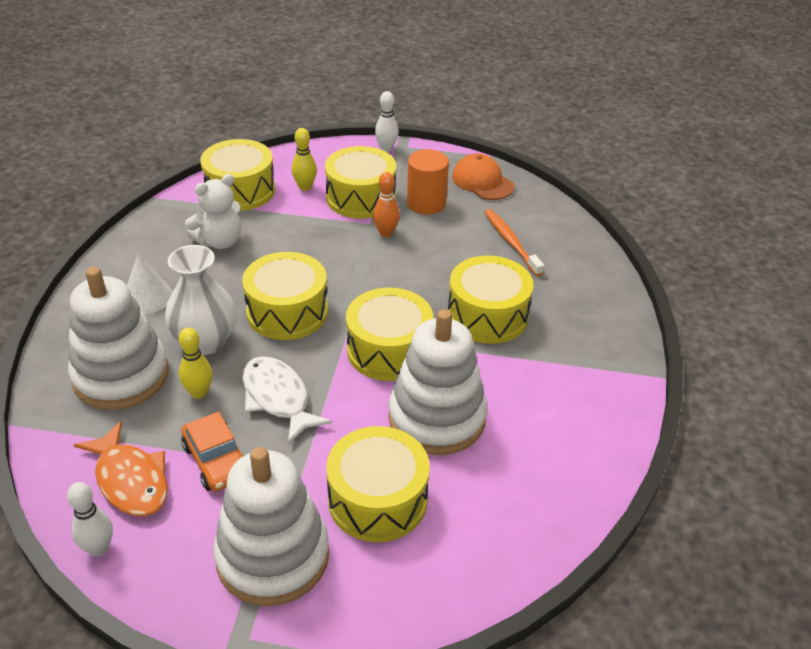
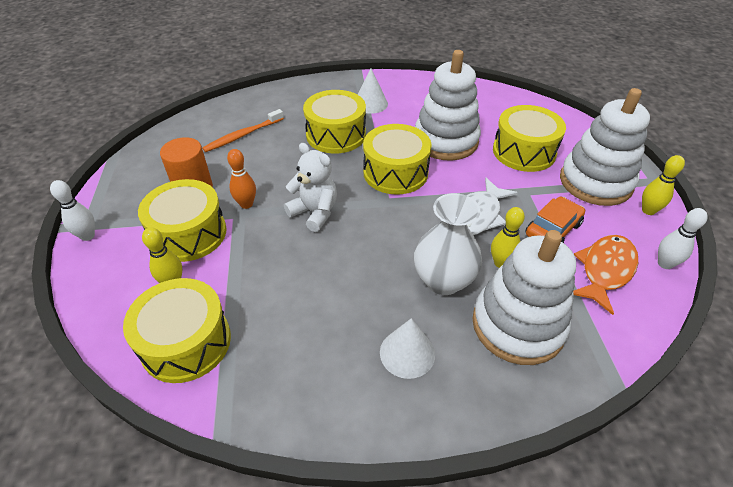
camera: 105 degrees left, 5 degrees up
(186, 590) = (648, 210): none -> yellow bowling pin
(220, 241) = (293, 325): white teddy bear -> white teddy bear (314, 212)
(287, 312) = (379, 238): yellow drum -> none
(482, 181) = (152, 161): orange cap -> none
(556, 364) = (370, 103): none -> white cone

